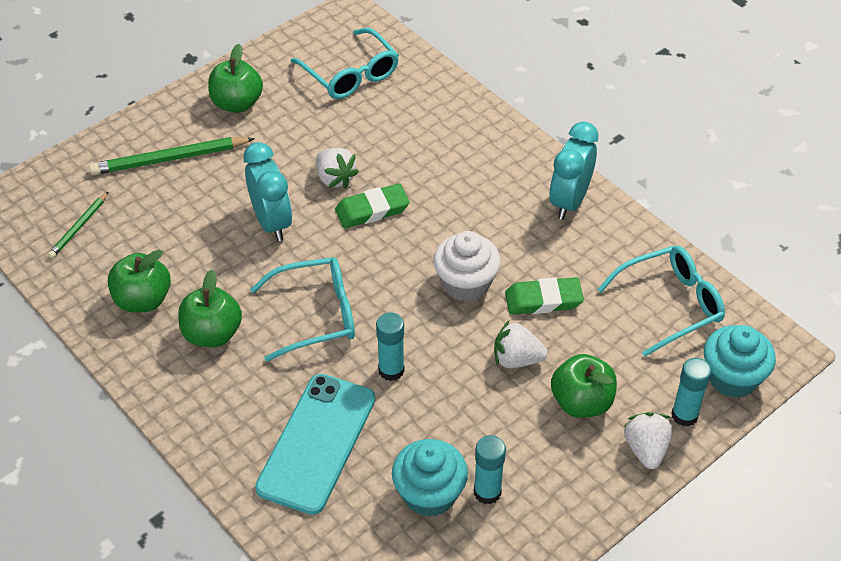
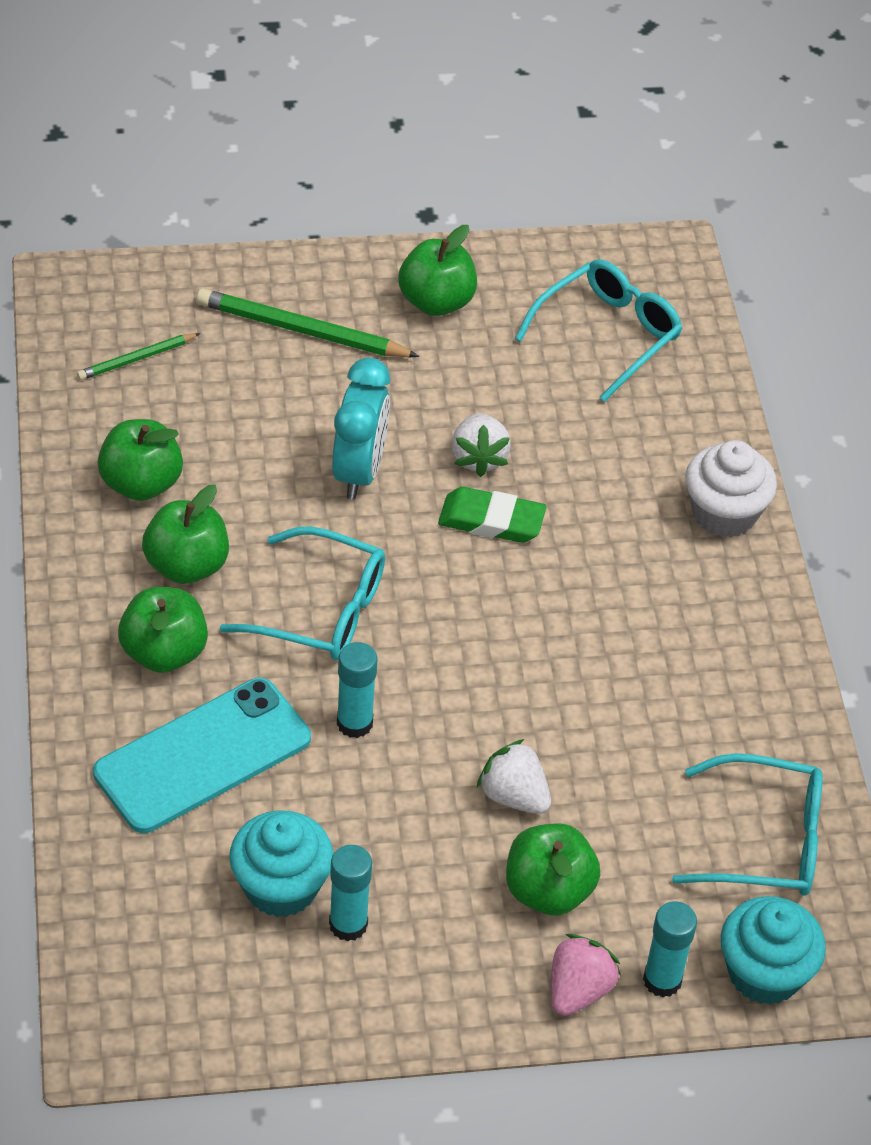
camera: 30 degrees right, 0 degrees up
(241, 394) = (164, 652): none -> green apple
(350, 74) = (607, 335): turquoise glasses -> turquoise glasses turned 135 degrees counterclockwise
(466, 283) = (530, 672): white cupcake -> white cupcake (724, 513)
(543, 300) = (608, 745): green eraser -> none
(569, 201) = (749, 643): turquoise clock -> none
(646, 449) = (578, 990): white strawberry -> pink strawberry

